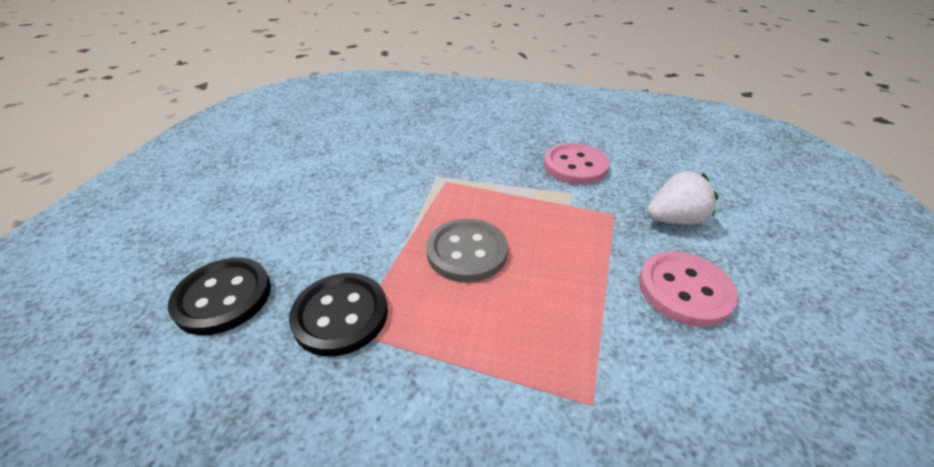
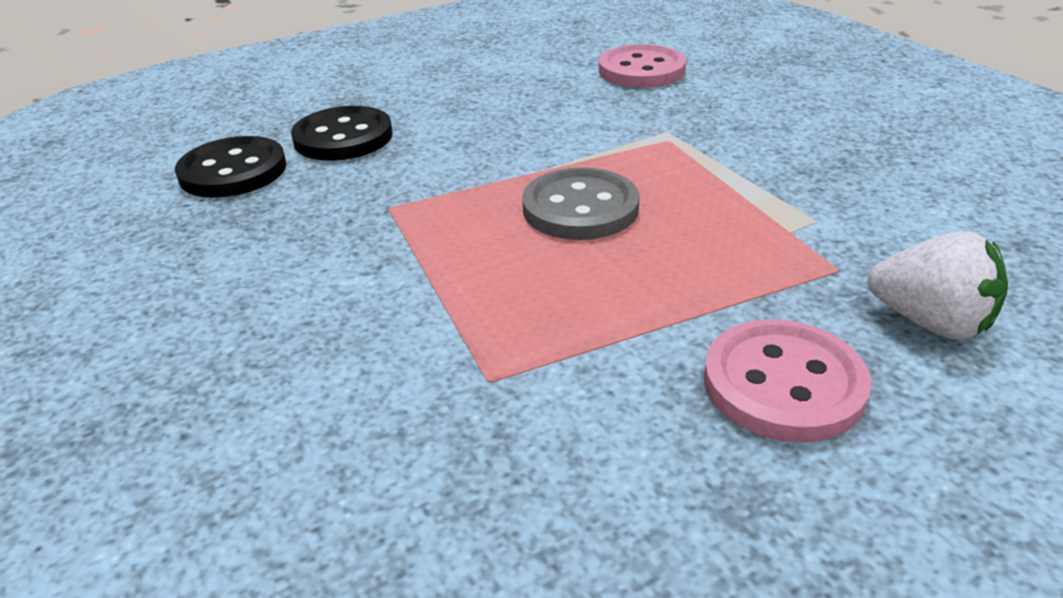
camera: 50 degrees right, 5 degrees down
(341, 315) = (398, 193): black button -> black button (233, 171)
(575, 166) = (883, 198): pink button -> pink button (641, 70)

